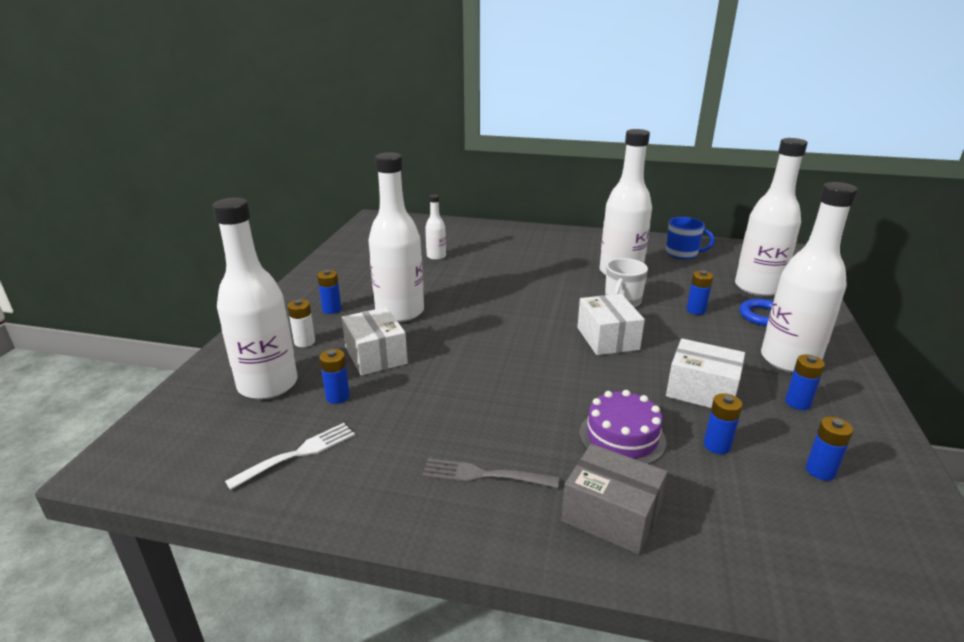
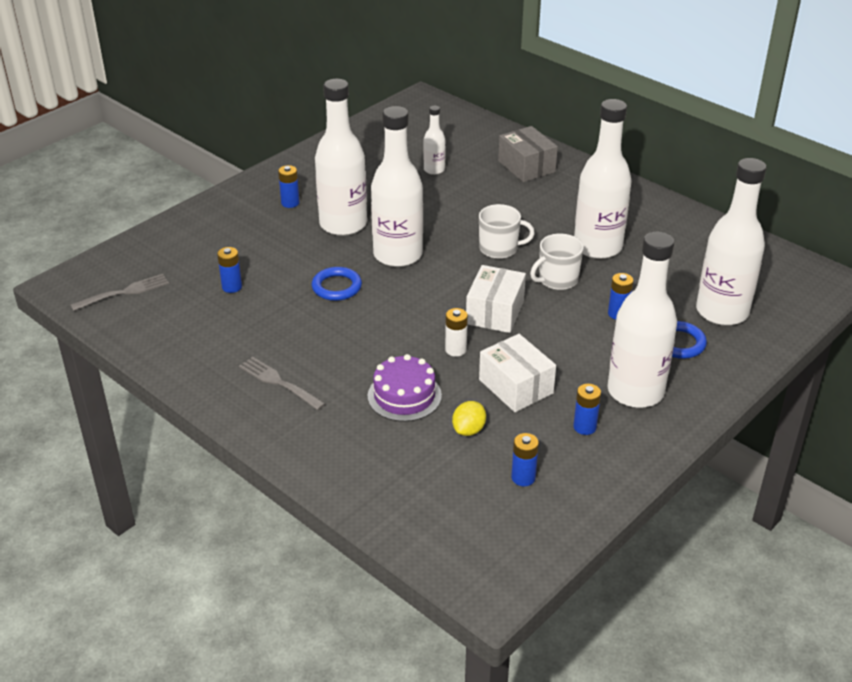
camera: 30 degrees right, 10 degrees up
(207, 445) = (124, 293): none -> grey fork
(268, 385) = (192, 259): white bottle -> white bottle (398, 255)
(297, 454) = (173, 321): white fork -> none
(304, 342) = (245, 229): white battery -> white battery (455, 350)
(376, 355) = (288, 261): white box -> none
(447, 362) = (336, 287): none -> blue ring
(552, 293) = (499, 248): none -> white mug
(611, 515) = (334, 440): grey box -> grey box (526, 166)
(682, 253) = (699, 244): blue mug -> none
(717, 445) = (469, 430): blue battery -> yellow lemon

